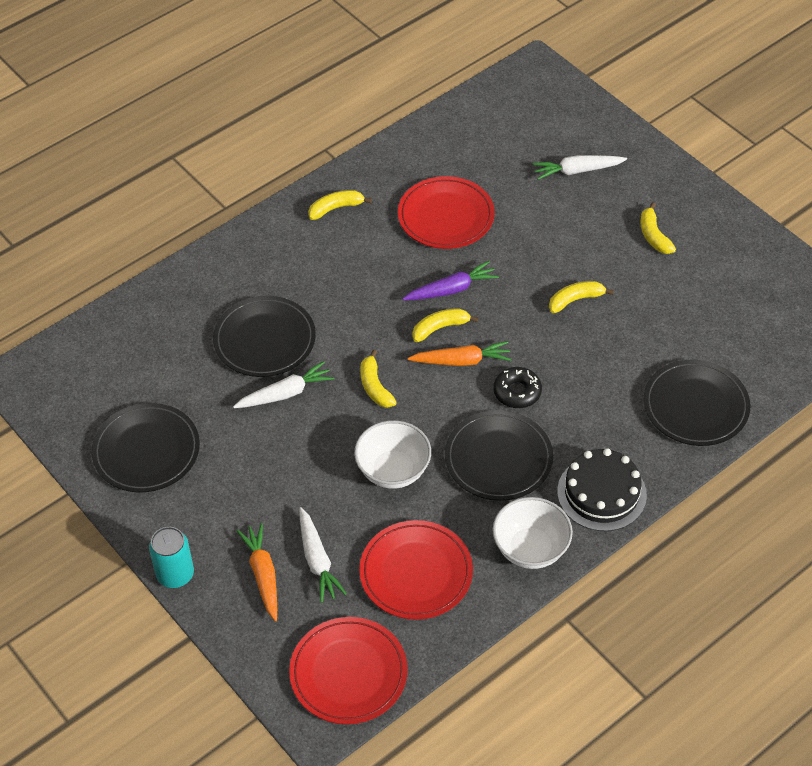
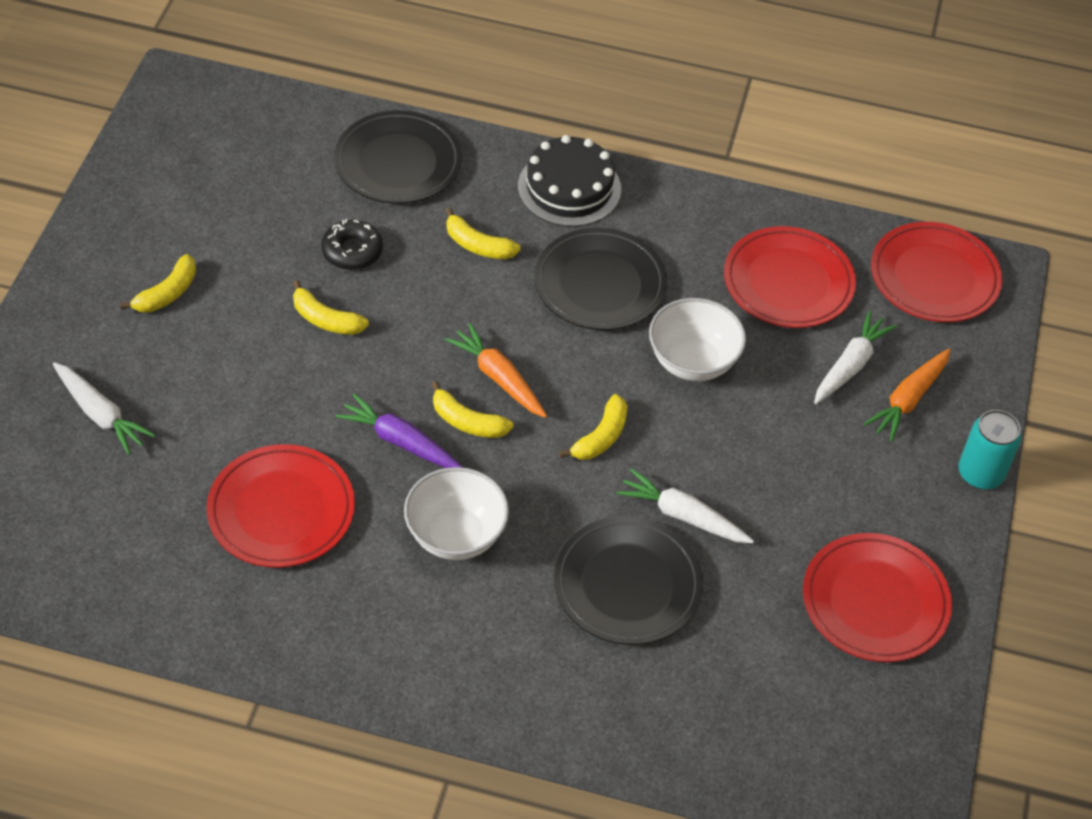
camera: 130 degrees left, 0 degrees up
(146, 451) = (875, 601): black plate -> red plate
(336, 208) = (355, 640): yellow banana -> yellow banana (478, 245)
(517, 392) = (500, 309): black donut -> black donut (352, 251)
(530, 549) = (681, 211): white bowl -> white bowl (455, 535)

